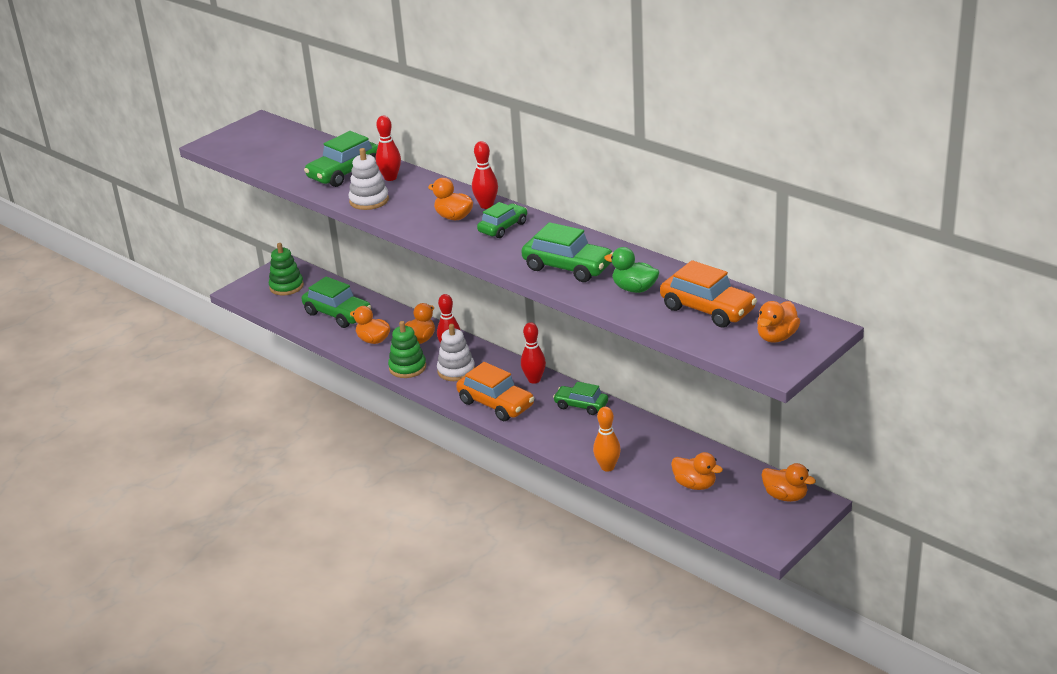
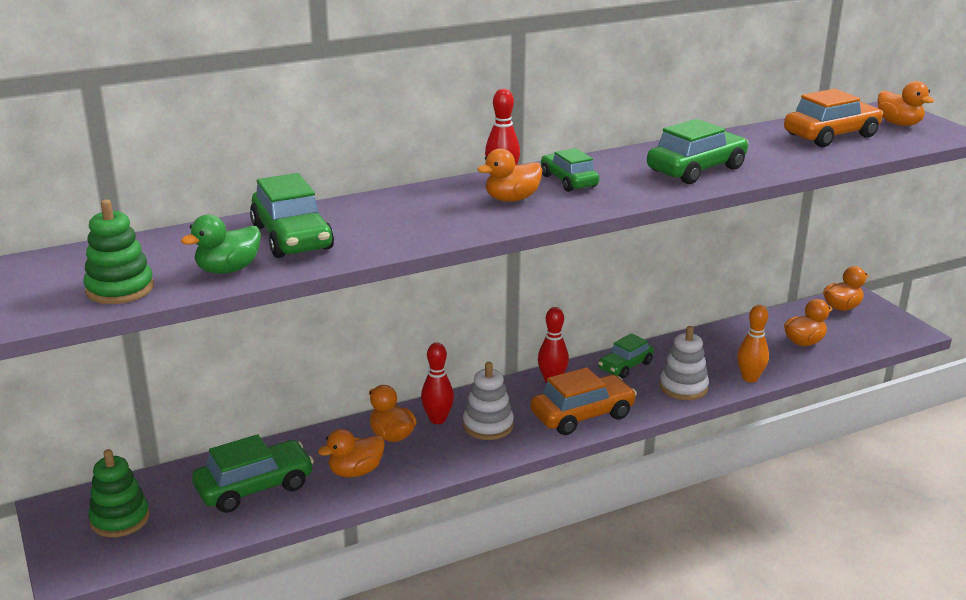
camera: 70 degrees left, 5 degrees down
(369, 200) = (401, 236): white stacking toy -> white stacking toy (683, 387)
(390, 178) = (351, 214): red bowling pin -> none
(407, 367) = (448, 459): green stacking toy -> green stacking toy (120, 289)
(634, 289) = (768, 153): green duck -> green duck (228, 270)

